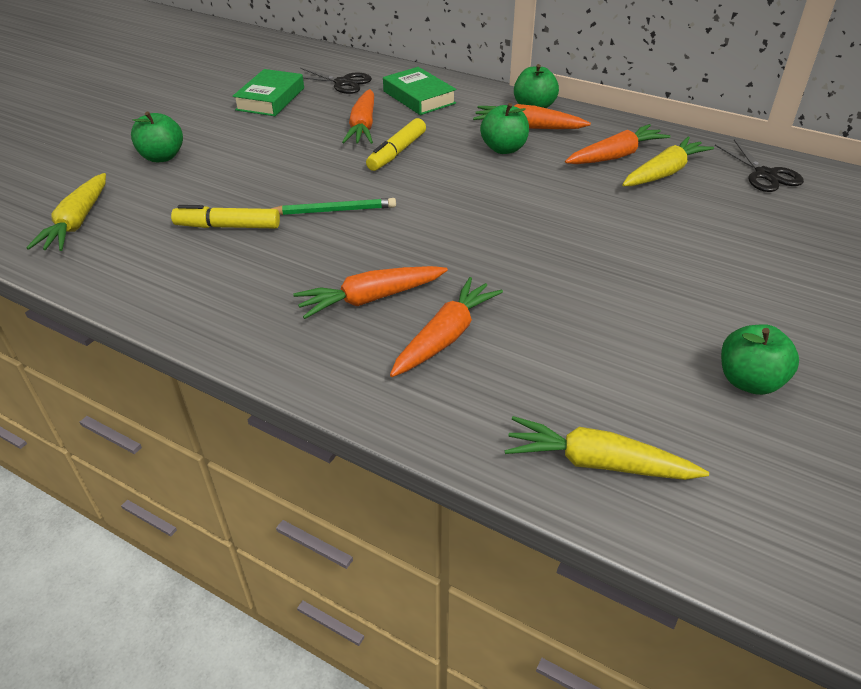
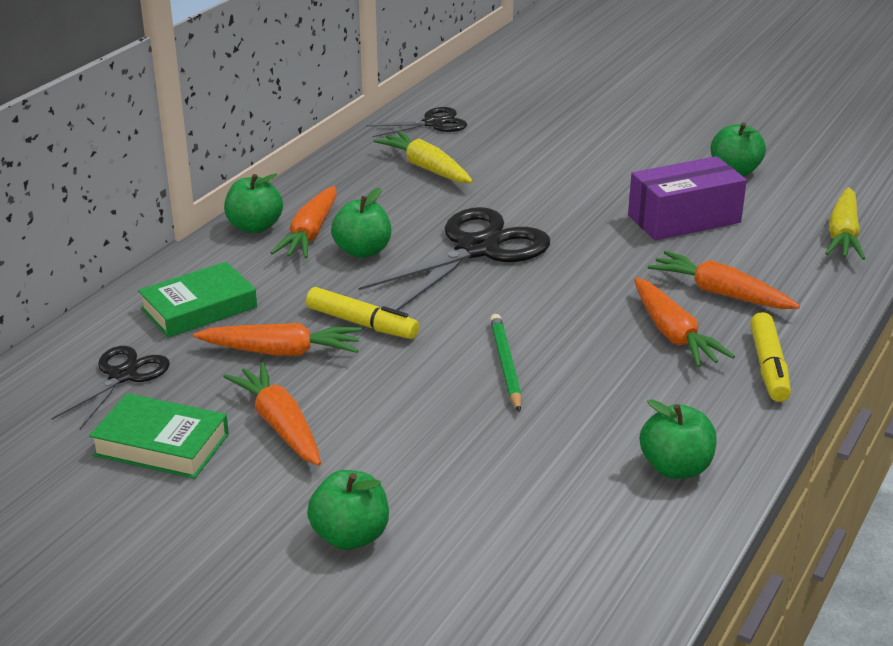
camera: 90 degrees left, 10 degrees down
(77, 222) = (547, 590): yellow carrot -> none
(177, 284) = (675, 468): none -> green apple
(228, 226) = (547, 444): yellow marker -> yellow marker (768, 366)
(515, 198) = (477, 249): none -> black scissors
(605, 325) = (684, 219): none -> purple box
(615, 156) = (387, 188): orange carrot -> orange carrot (279, 425)

